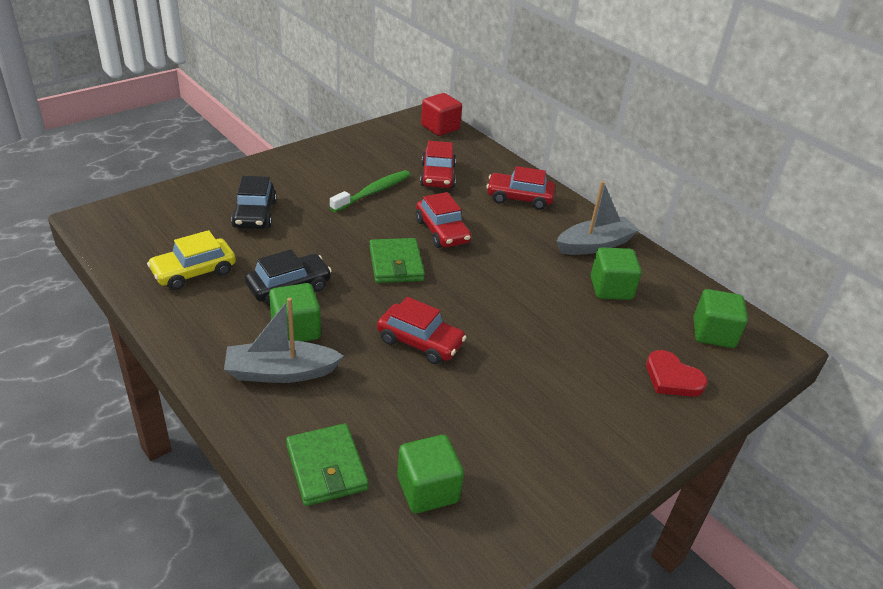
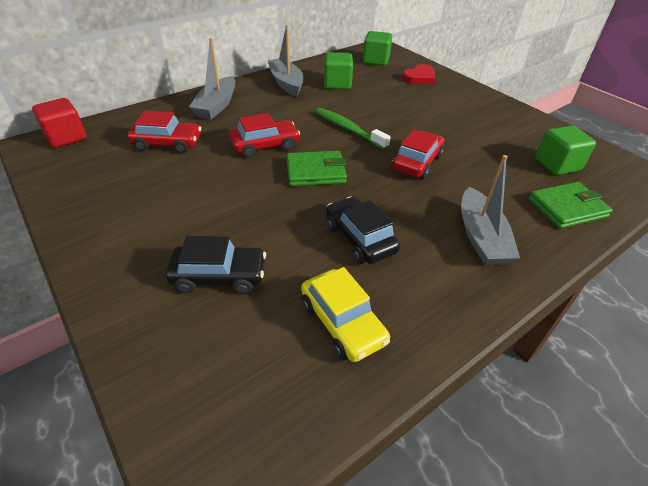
camera: 85 degrees left, 5 degrees up
(296, 330) = (422, 230): green cube -> none
(373, 192) = (188, 183): green toothbrush -> green toothbrush (348, 129)
(519, 198) = (217, 106): red car -> grey boat

